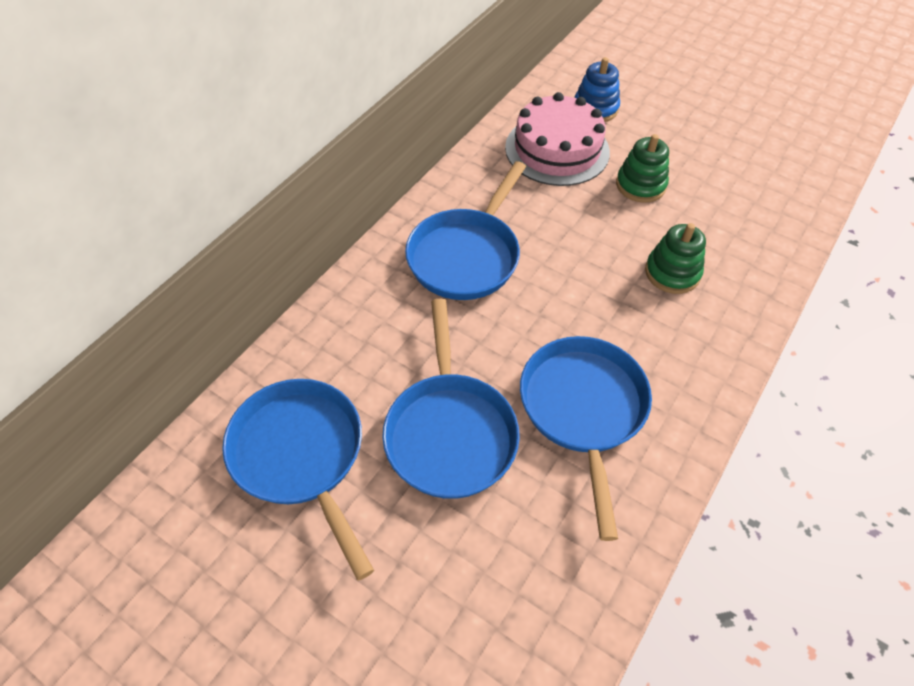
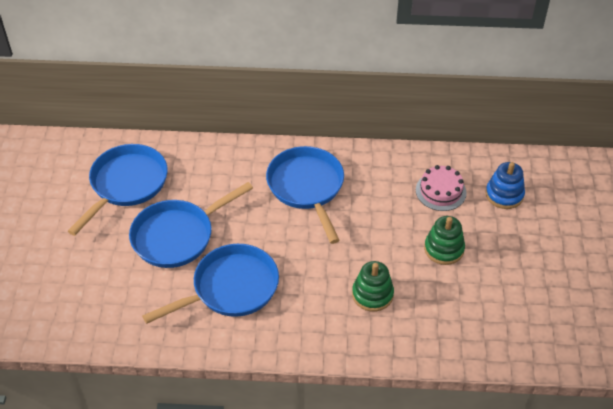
camera: 60 degrees right, 5 degrees down
(466, 255) = (307, 187): blue pan -> blue pan turned 75 degrees clockwise
(557, 149) = (440, 191): pink cake -> pink cake, size x0.61

